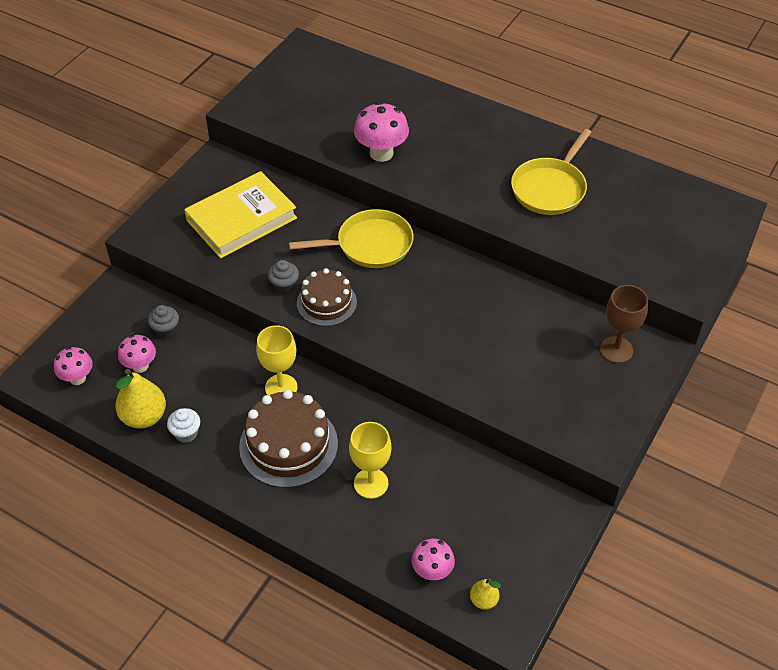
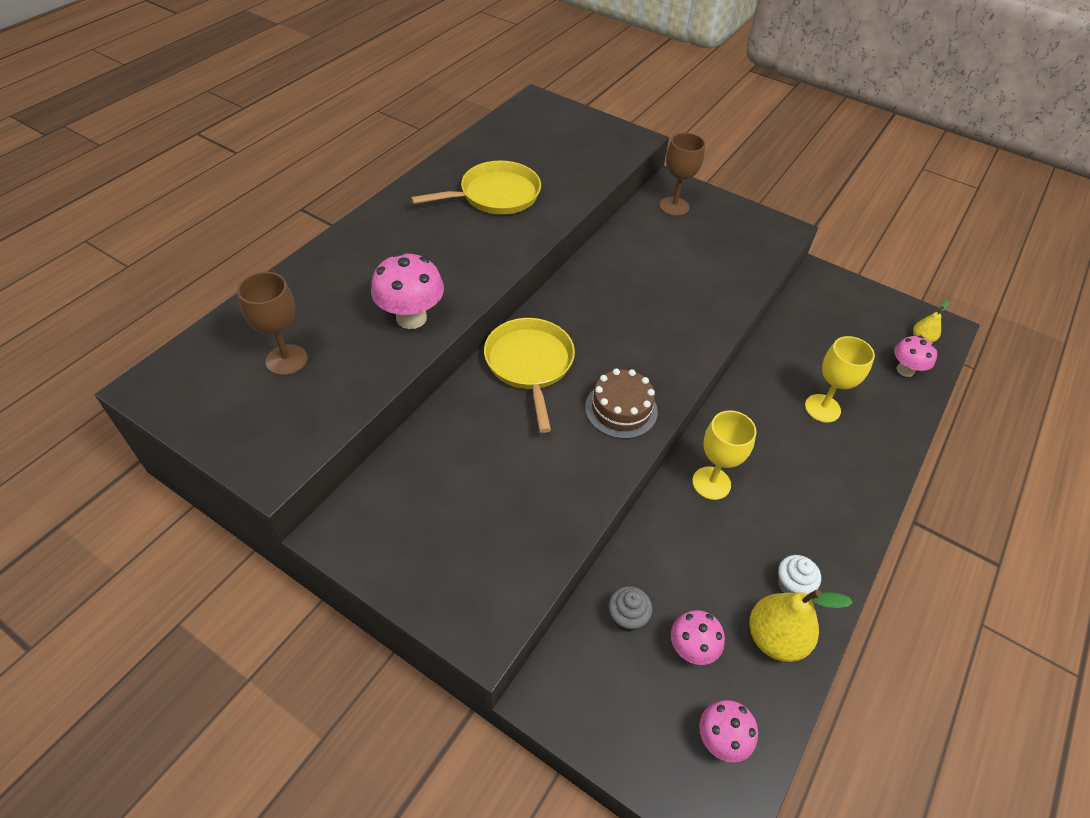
camera: 90 degrees left, 0 degrees up
(241, 219) = (468, 497): yellow book -> none
(284, 286) = (594, 450): grey cupcake -> none
(288, 445) = (789, 477): brown cake -> none
(331, 99) = (286, 360): none -> brown goblet
(550, 188) = (495, 195): yellow pan -> yellow pan turned 60 degrees counterclockwise

